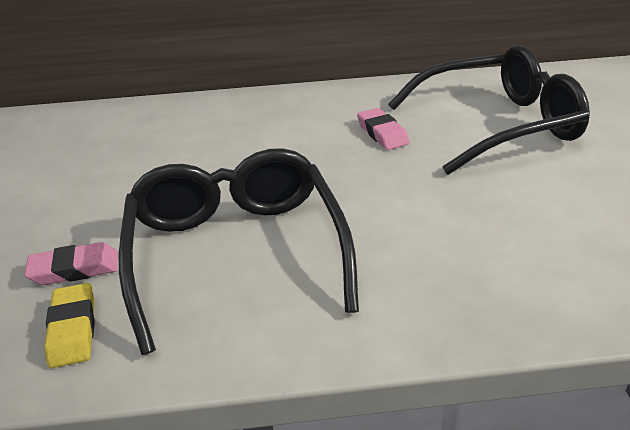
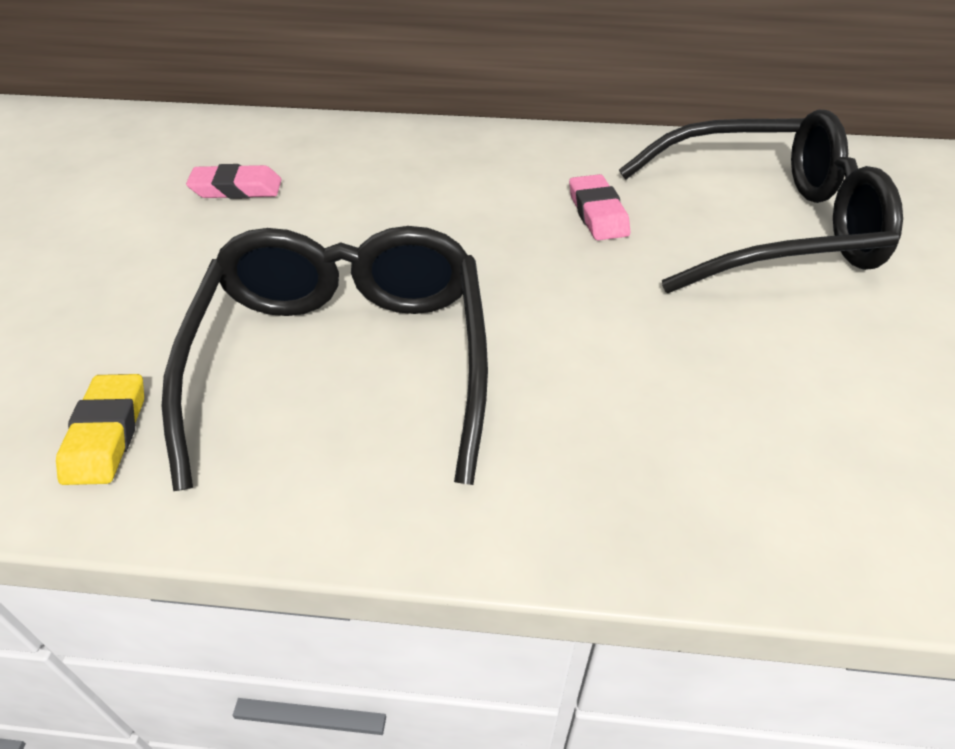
camera: 10 degrees right, 10 degrees up
(75, 269) = (138, 347): pink eraser -> pink eraser (236, 189)

